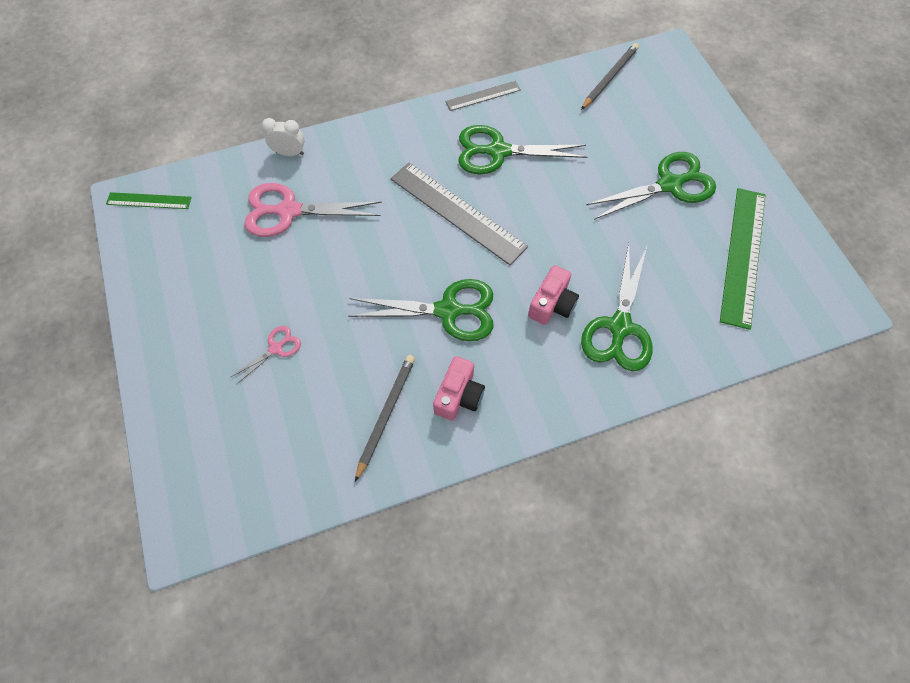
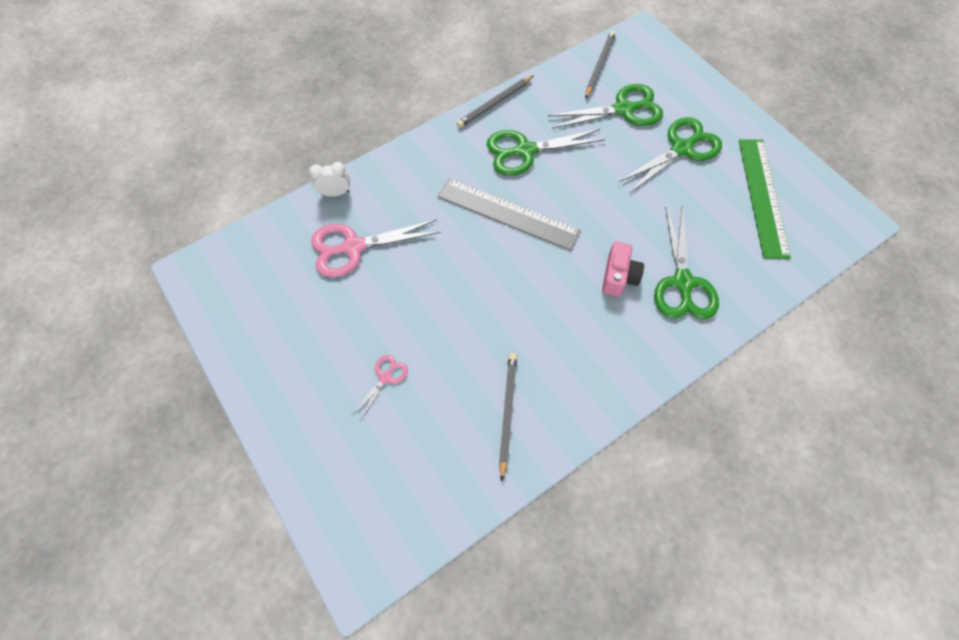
camera: 15 degrees left, 0 degrees up
(149, 201) = (214, 268): green ruler -> none
(448, 311) = (530, 304): green scissors -> green scissors (624, 110)
(459, 395) = (566, 378): pink camera -> none
(483, 96) = (495, 104): grey ruler -> grey pencil

